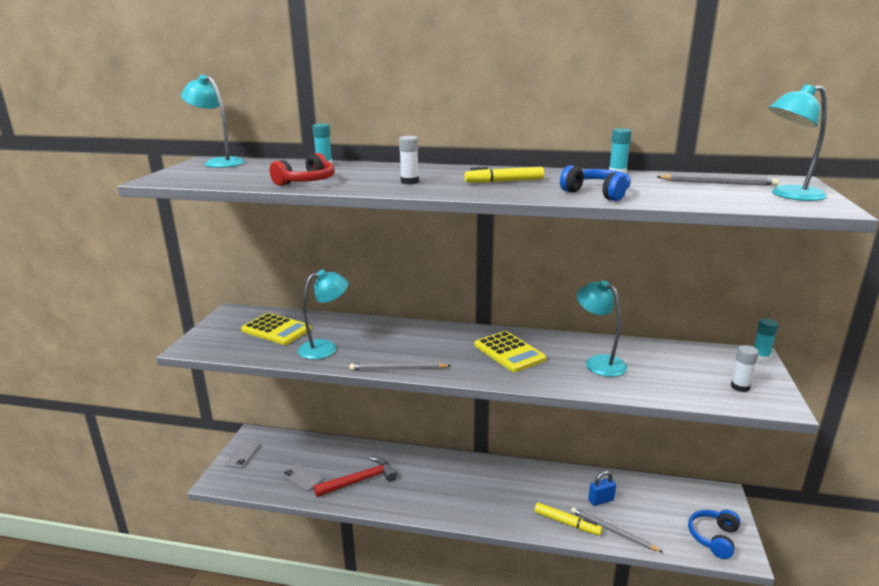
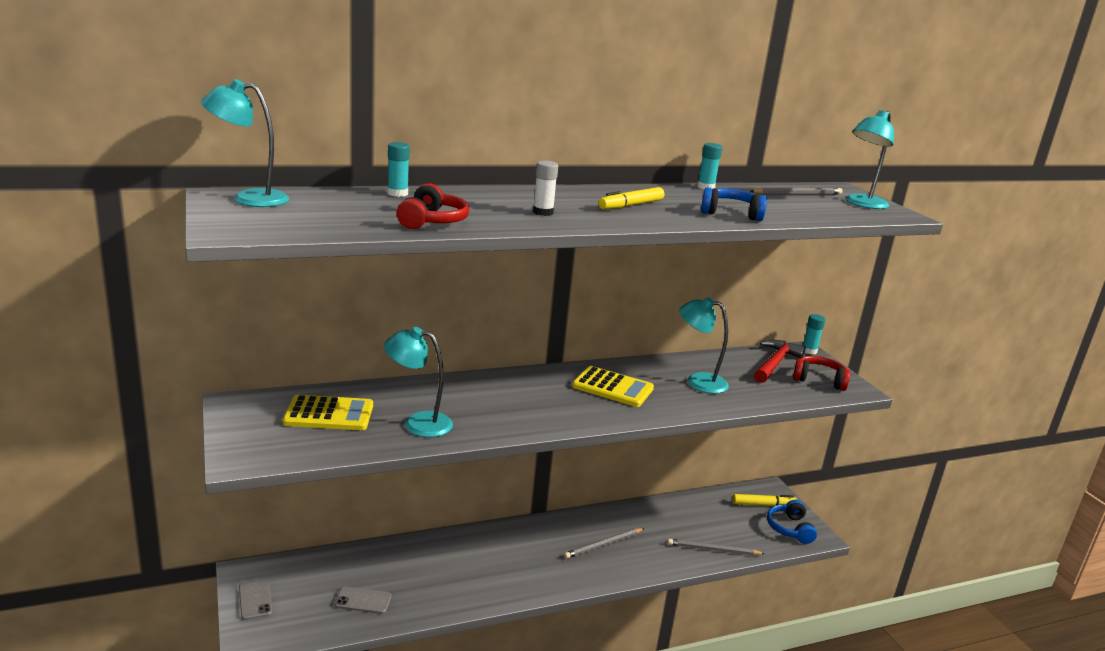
camera: 35 degrees left, 0 degrees up
(325, 348) = (418, 423): turquoise lamp -> turquoise lamp turned 105 degrees counterclockwise
(360, 480) = (435, 582): red hammer -> red hammer (775, 363)
(398, 369) = (526, 429): grey pencil -> grey pencil (603, 545)
(567, 523) = (671, 555): yellow marker -> yellow marker (763, 505)
(601, 500) = (683, 525): blue padlock -> none
(740, 387) = (819, 380): white glue stick -> red headphones

